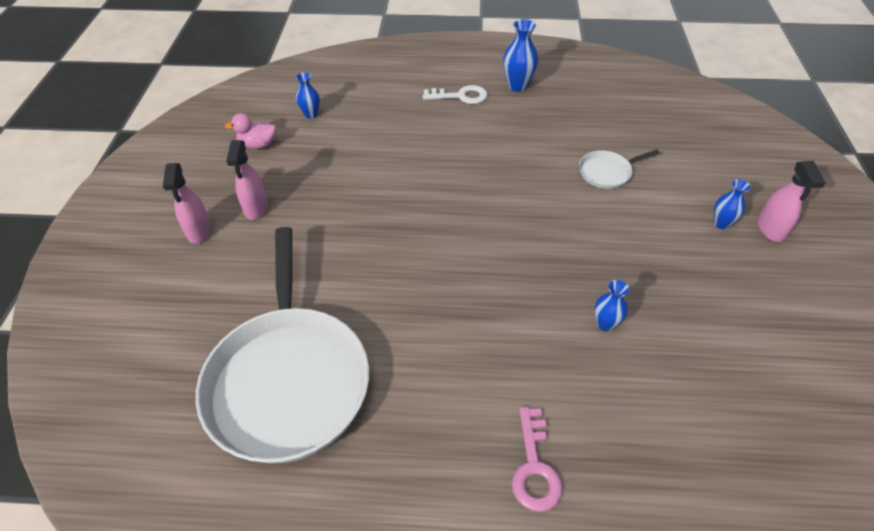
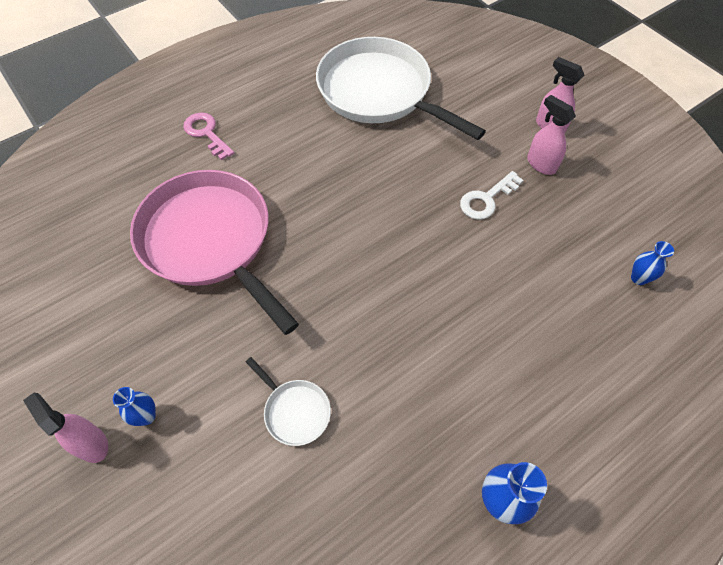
camera: 140 degrees right, 10 degrees up
(258, 145) = (626, 214): pink duck -> none
(460, 96) = (541, 423): white key -> white key (486, 199)
(605, 324) = (209, 240): blue vase -> pink pan
(607, 172) = (295, 411): white pan -> white pan turned 105 degrees clockwise

